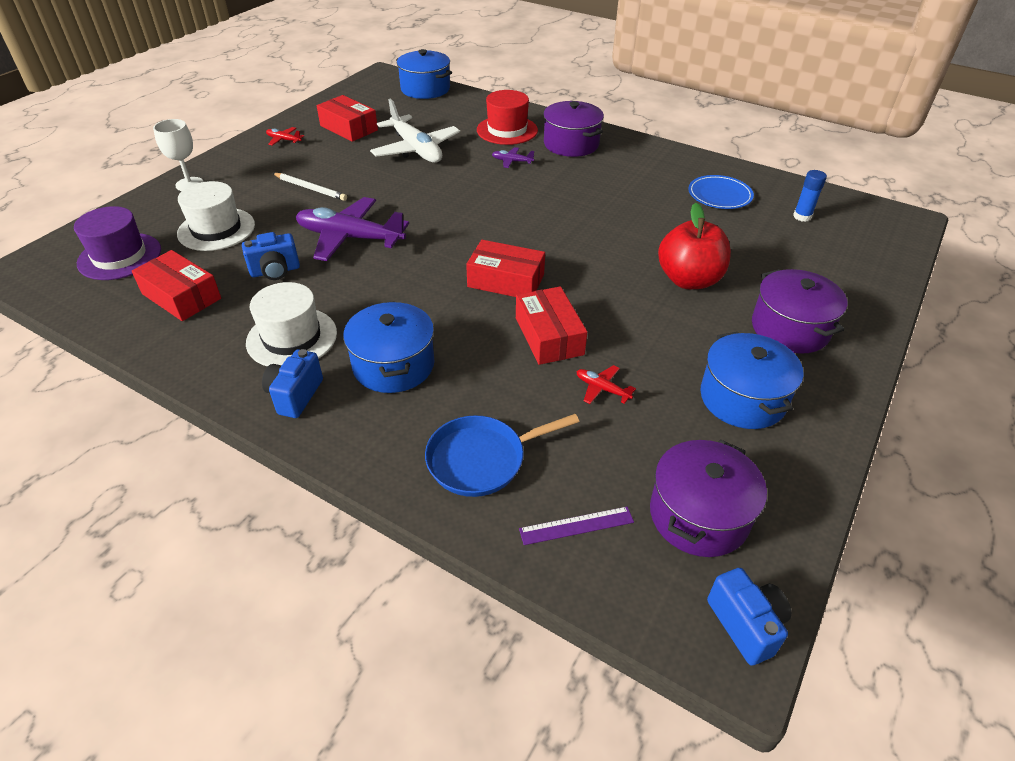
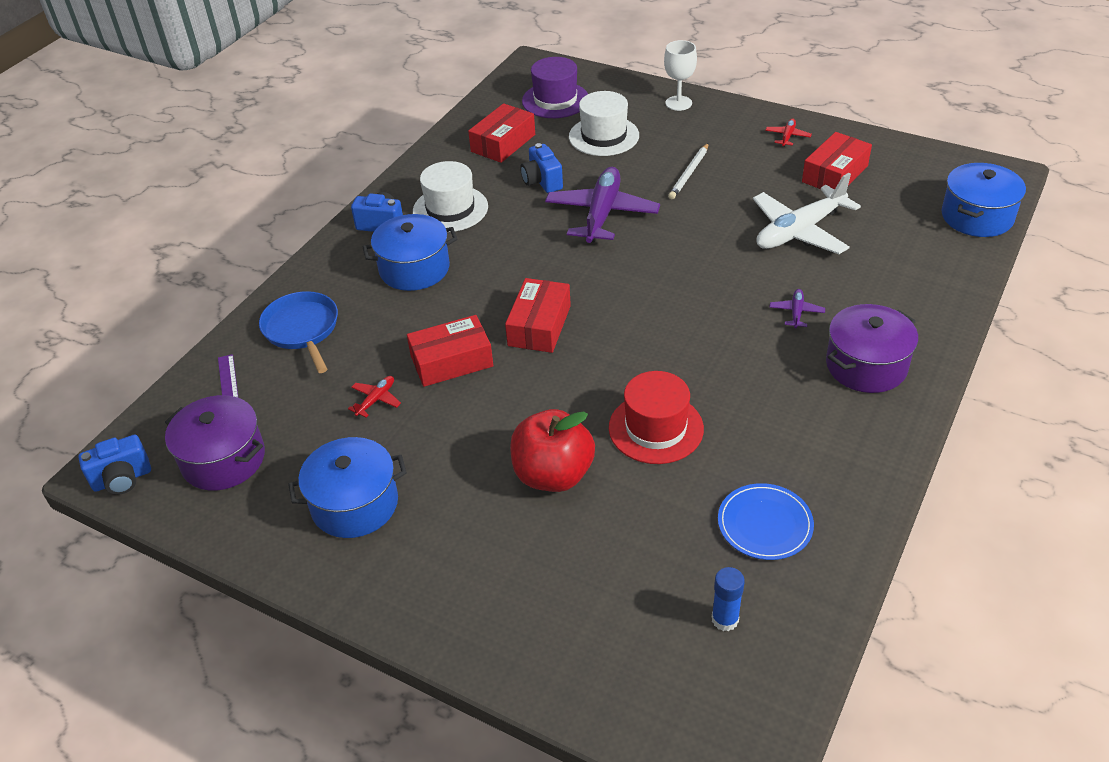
camera: 90 degrees right, 0 degrees up
(507, 130) = (883, 302): red hat -> red hat (656, 428)
(790, 328) = (464, 562): purple pot -> none

